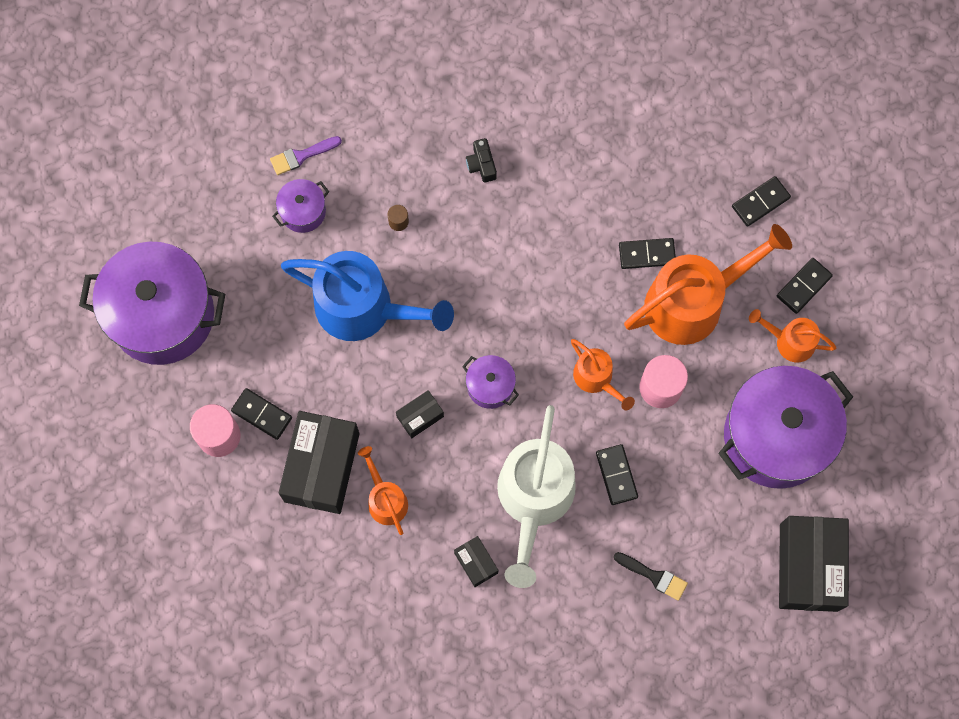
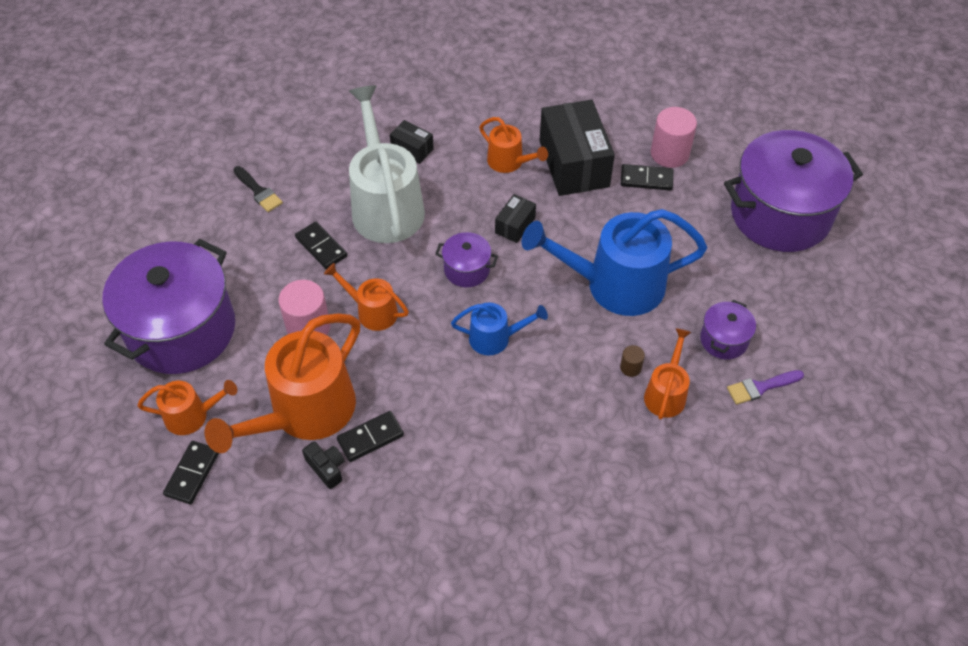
camera: 155 degrees right, 20 degrees down
(301, 156) = (760, 387): purple brush -> purple brush turned 150 degrees counterclockwise
(382, 186) = (666, 393): none -> orange watering can
(481, 164) = (582, 454): black camera -> black camera (326, 468)
(499, 301) = (496, 338): none -> blue watering can
(654, 576) = (259, 191): black brush -> black brush turned 135 degrees counterclockwise
(760, 202) = (267, 541): black domino -> none
(808, 567) = (122, 244): black box -> none

